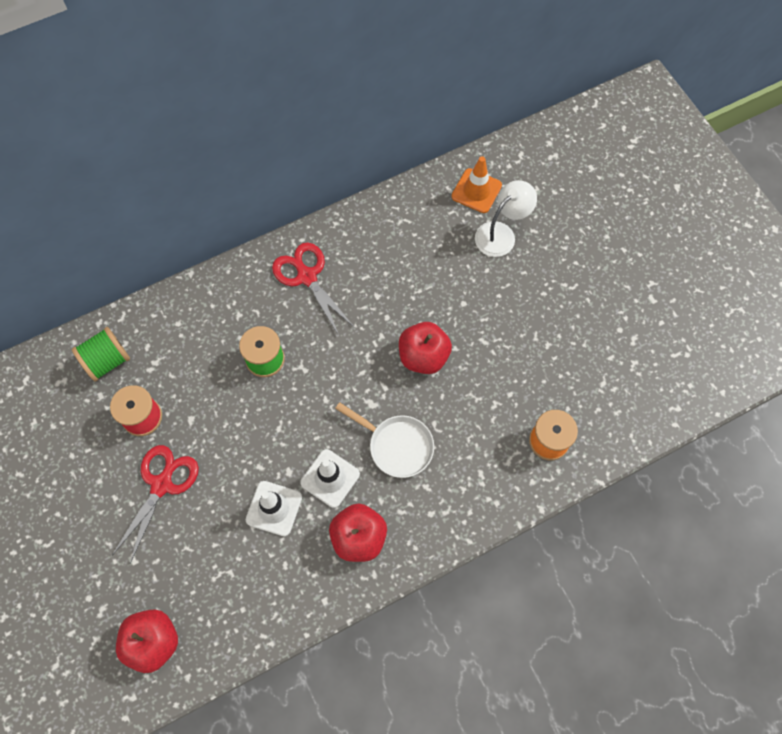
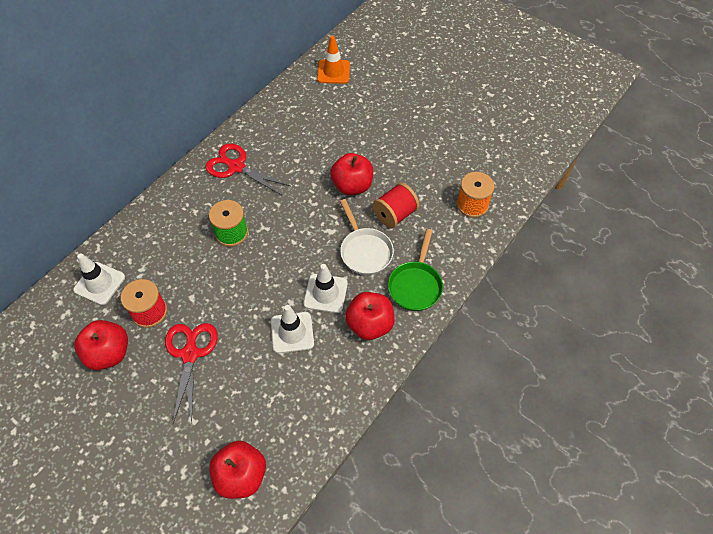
camera: 25 degrees left, 10 degrees down
(84, 447) = (109, 353): none -> red apple
(107, 361) = (99, 283): green spool -> white traffic cone
(397, 446) = (365, 251): white pan -> white pan turned 60 degrees clockwise
(431, 513) = (415, 285): none -> green pan
(453, 414) = (395, 214): none -> red spool
(501, 234) = (365, 91): white lamp -> none

